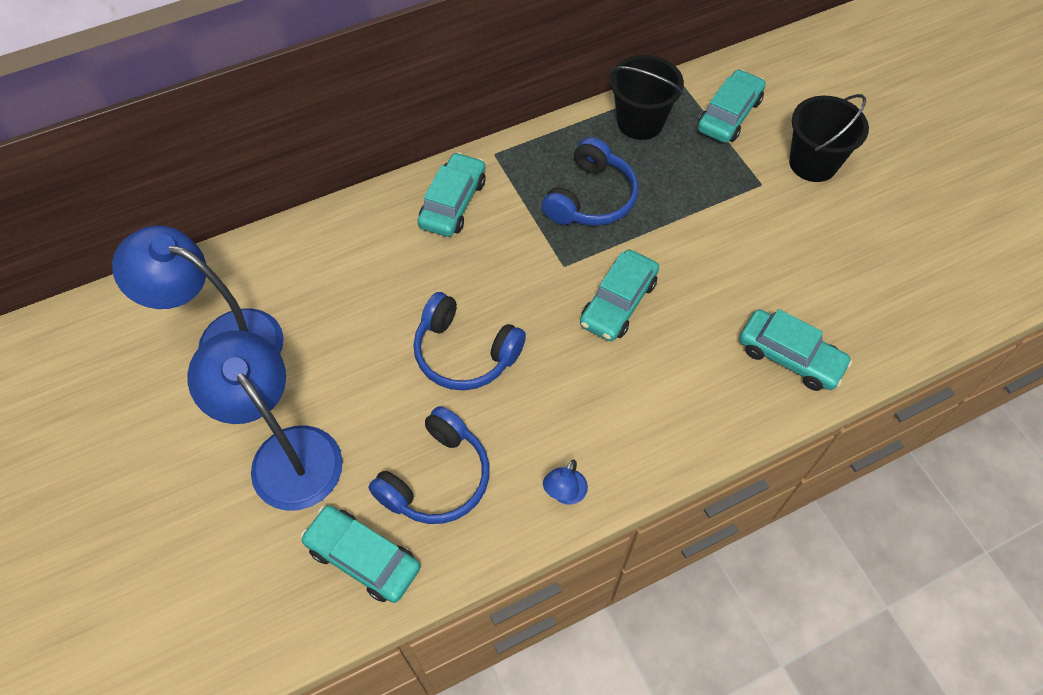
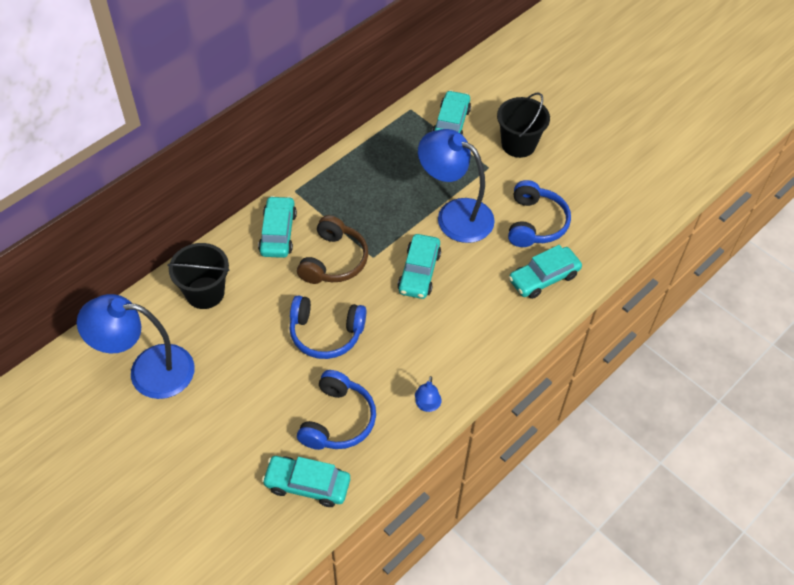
camera: 20 degrees left, 5 degrees down
(286, 452) = (226, 433): blue lamp -> blue lamp (454, 215)
(511, 257) = (334, 260): none -> brown headphones
(591, 198) = (375, 205): blue headphones -> blue headphones (535, 223)
(640, 122) = (391, 143): black bucket -> black bucket (205, 293)
(790, 357) = (543, 278): turquoise car -> turquoise car turned 135 degrees clockwise

